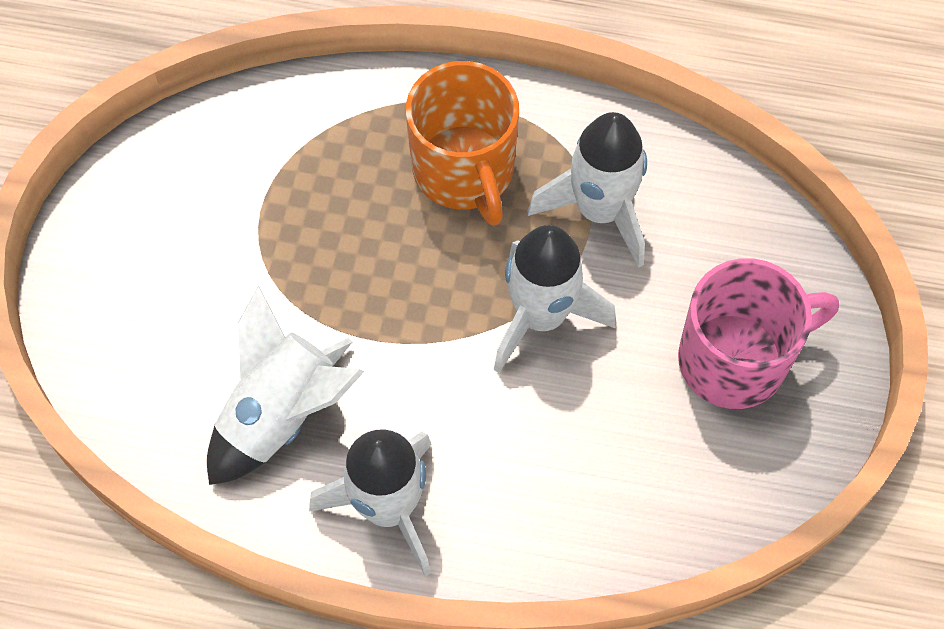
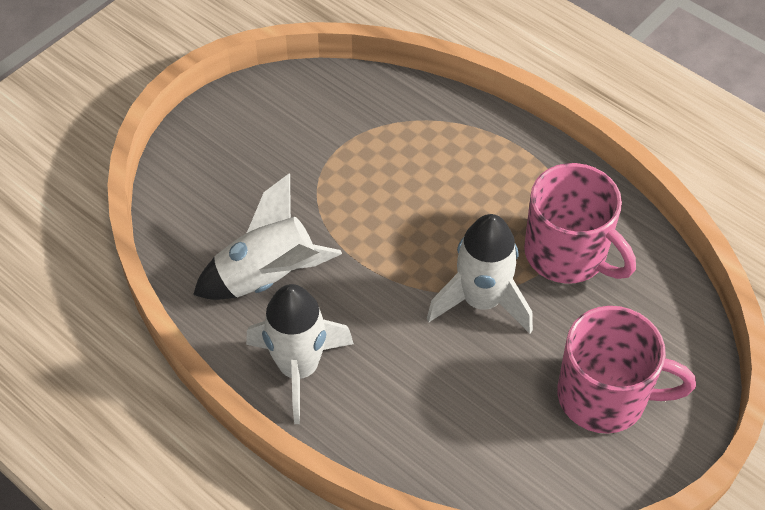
camera: 30 degrees right, 10 degrees down
(464, 171) = (487, 186): orange mug -> none
(600, 211) = (567, 254): white rocket -> pink mug

